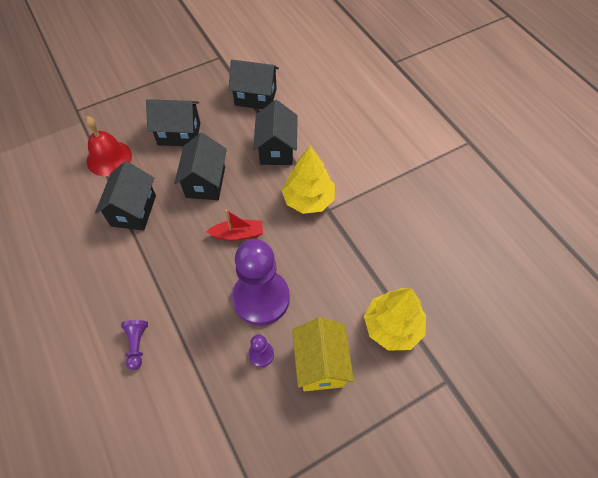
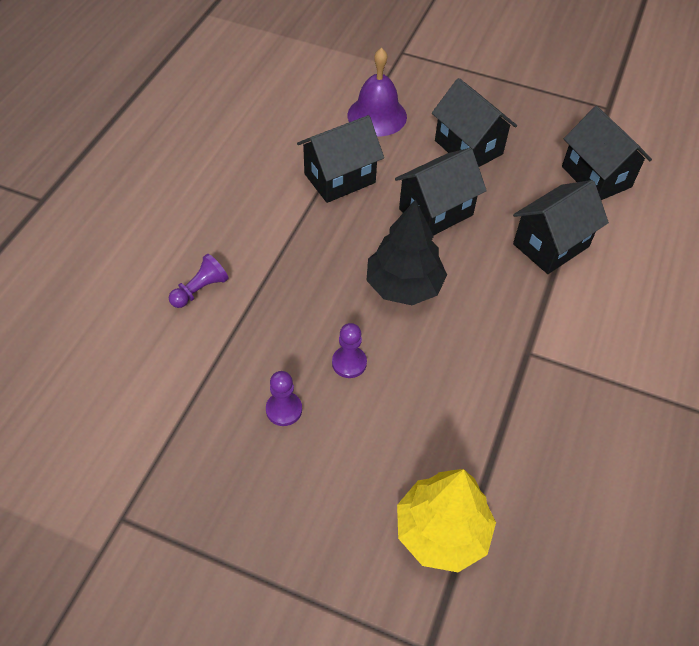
camera: 50 degrees right, 5 degrees down
(109, 158) = (377, 116): red bell -> purple bell
(238, 234) = (404, 286): red boat -> black tree
(261, 298) = (349, 363): purple pawn -> purple pawn, size x0.42
(308, 199) = (520, 322): yellow tree -> none
(320, 364) = (324, 480): yellow house -> none

